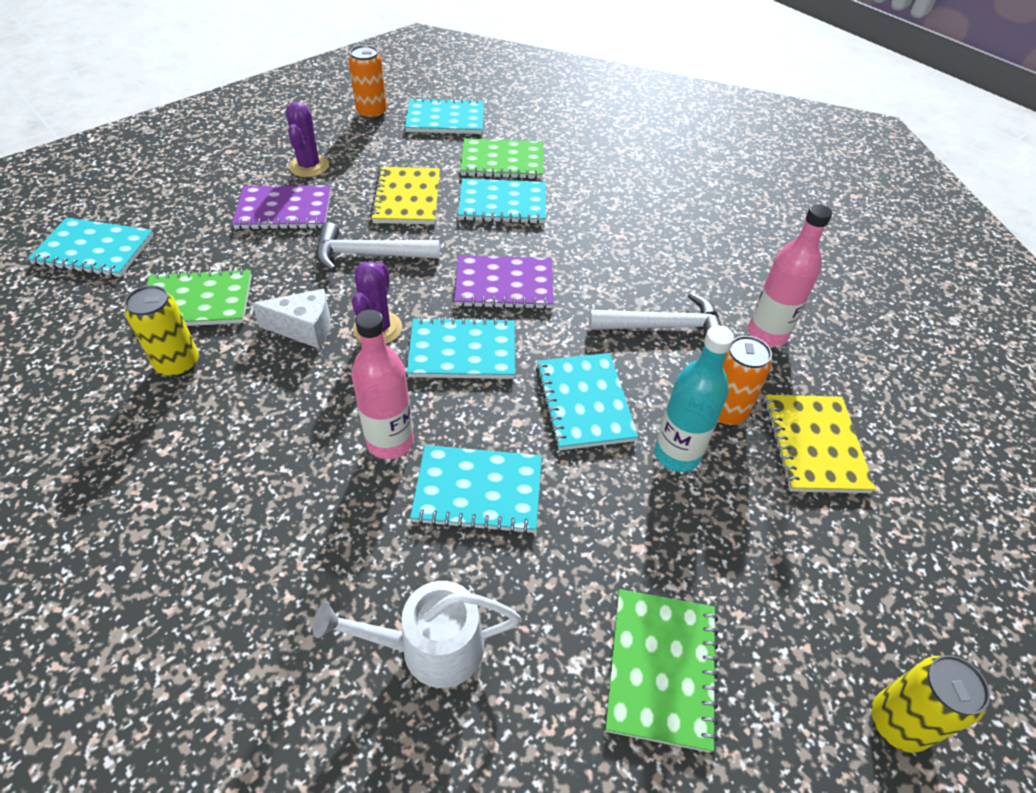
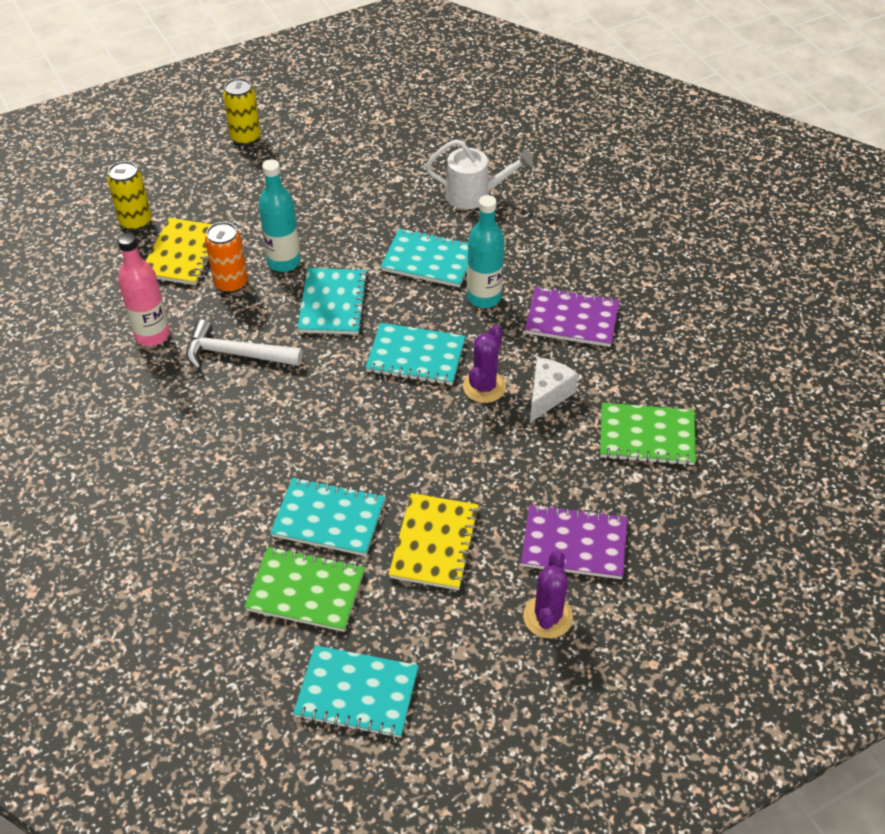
camera: 165 degrees left, 0 degrees up
(94, 250) = (764, 513): turquoise notebook -> none
(178, 363) = (650, 378): yellow can -> yellow can (135, 222)
(304, 329) = (547, 395): white cheese -> white cheese turned 105 degrees clockwise
(369, 254) = (485, 468): white hammer -> none
(372, 113) = (459, 725): orange can -> none
(390, 442) = (484, 297): pink bottle -> turquoise bottle
(504, 285) = (361, 414): purple notebook -> purple notebook (572, 319)
(661, 668) = (353, 170): green notebook -> none

